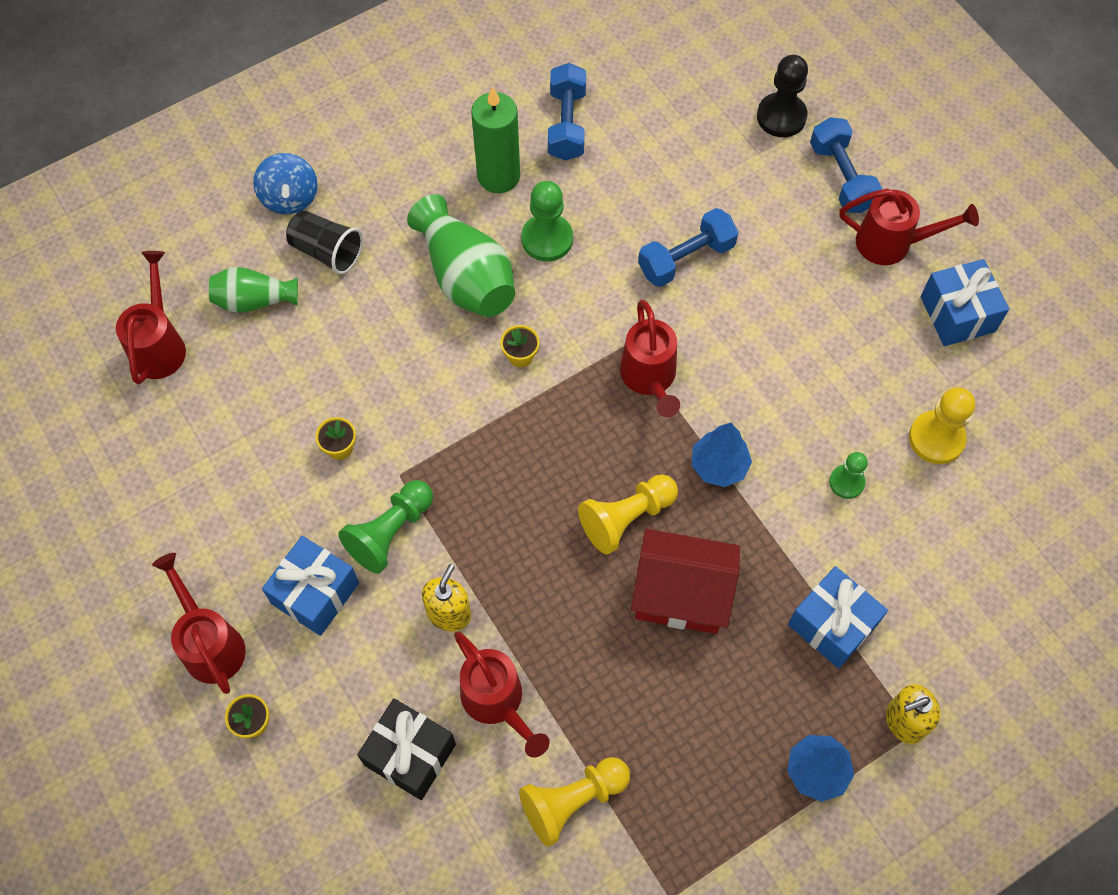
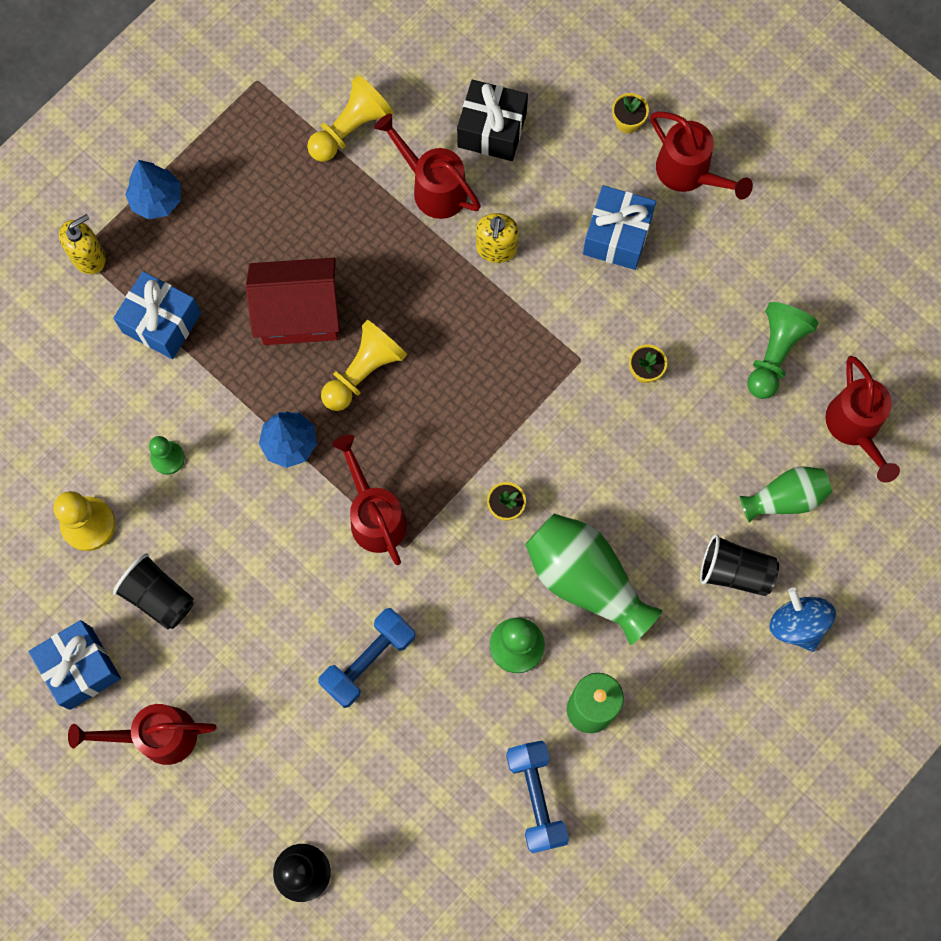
camera: 165 degrees right, 10 degrees up
(390, 532) = (571, 305): green pawn -> green pawn (774, 354)
(841, 177) = (223, 807): blue dumbbell -> none
(874, 357) = (159, 597): none -> black cup

